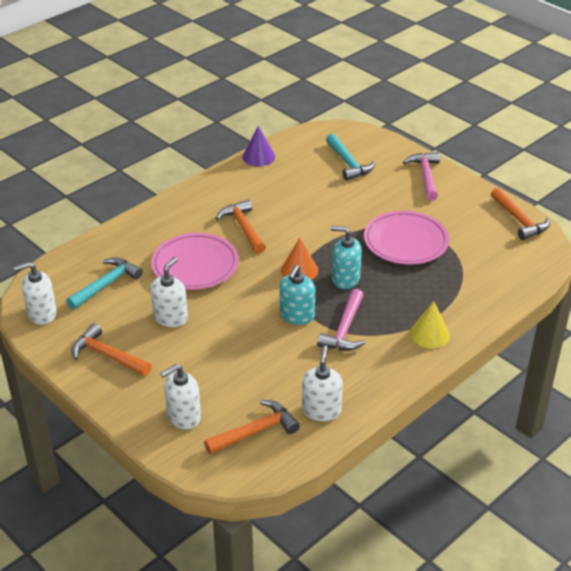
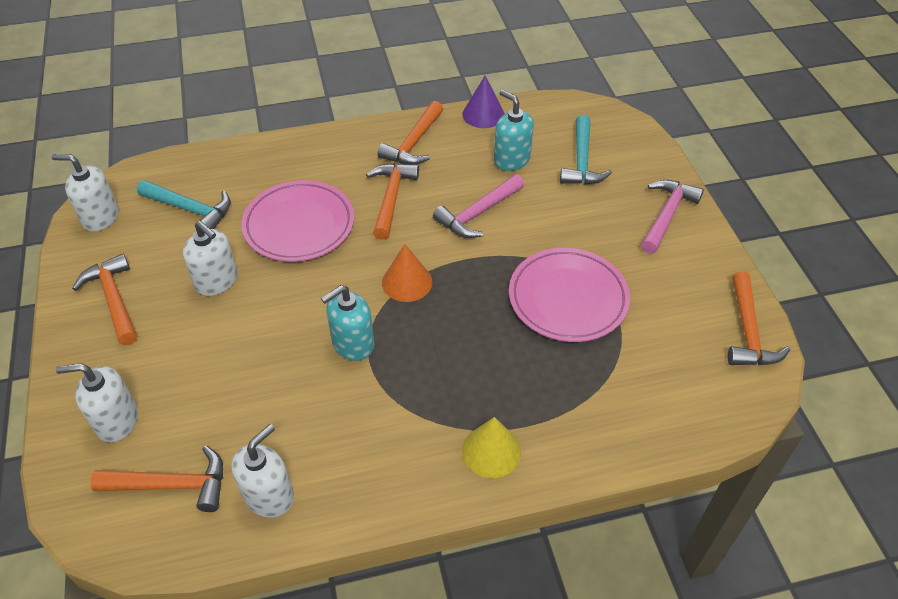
camera: 30 degrees right, 10 degrees up
(106, 284) = (190, 209): turquoise hammer -> turquoise hammer turned 45 degrees clockwise
(170, 317) = (217, 281): white soap dispenser -> white soap dispenser turned 75 degrees clockwise
(227, 190) = (414, 143): none -> orange hammer
(344, 329) = (392, 391): pink hammer -> pink hammer (478, 213)
(345, 279) = (451, 318): turquoise soap dispenser -> turquoise soap dispenser (511, 159)

